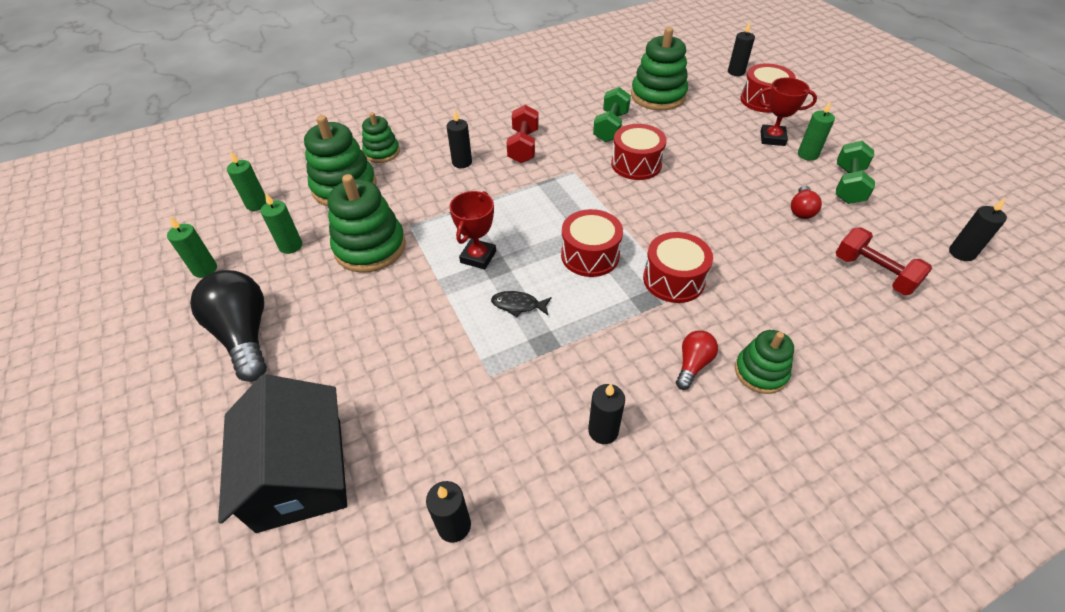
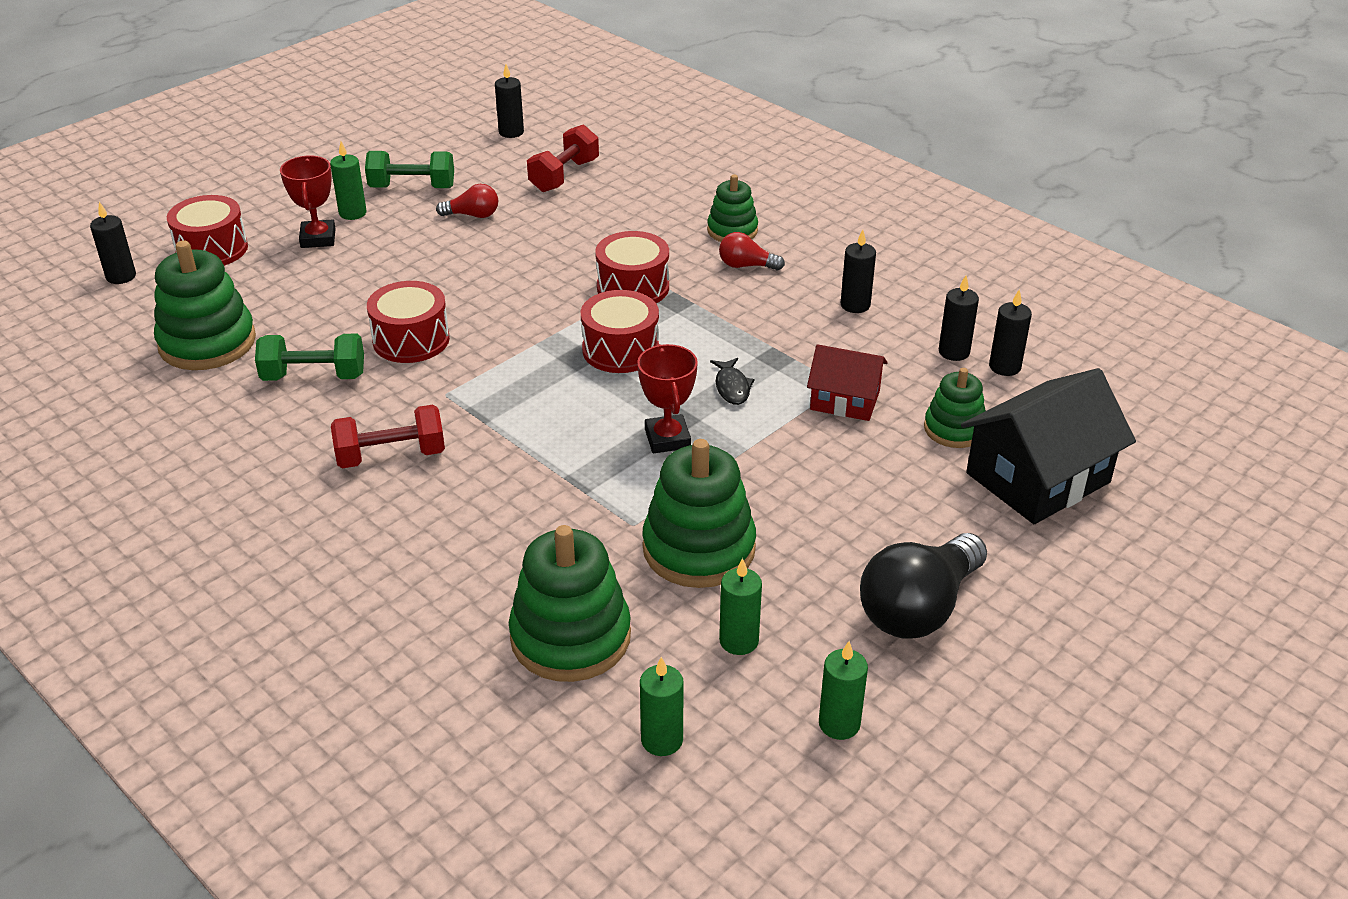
camera: 110 degrees left, 10 degrees down
(382, 152) = (453, 626): green stacking toy -> green stacking toy (954, 429)
(462, 162) = (456, 513): black candle -> black candle (954, 352)
(469, 371) = (845, 400): none -> red house
(478, 257) = (667, 439): red trophy -> red trophy turned 75 degrees clockwise

